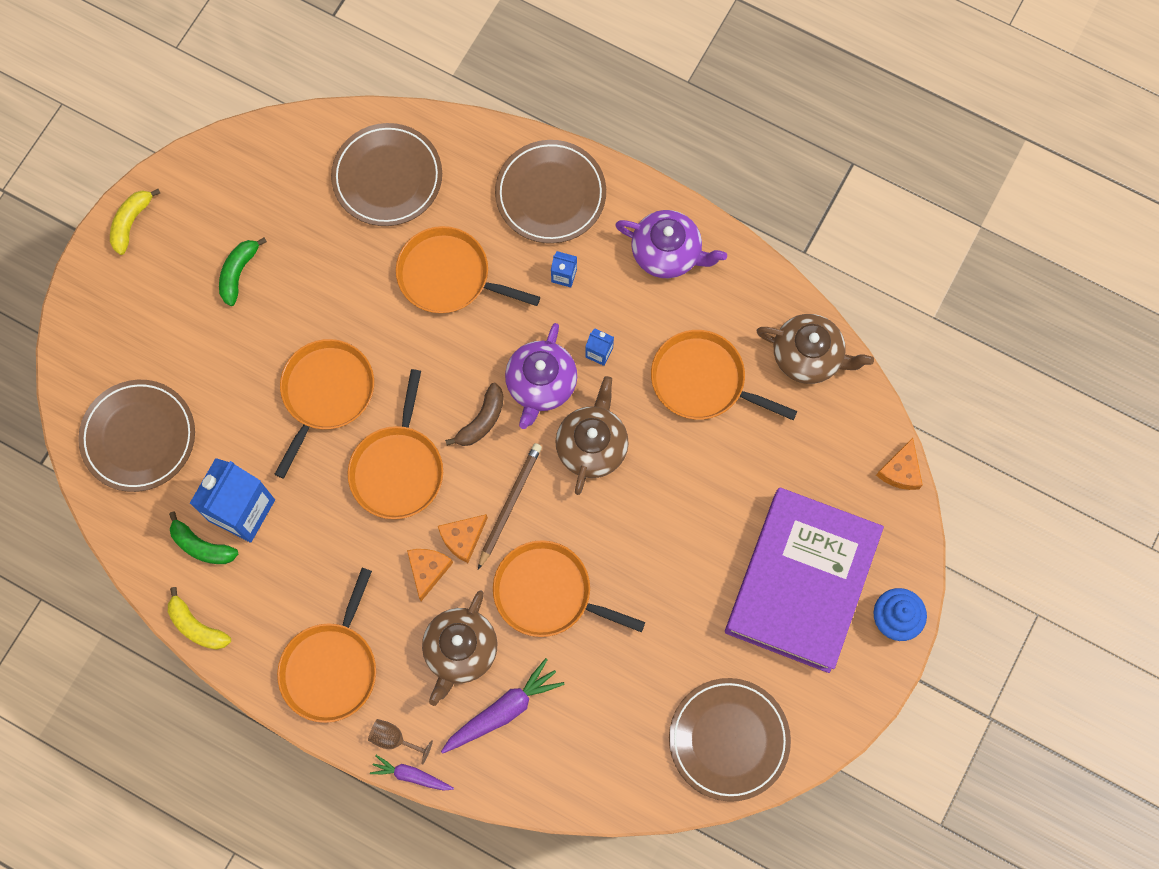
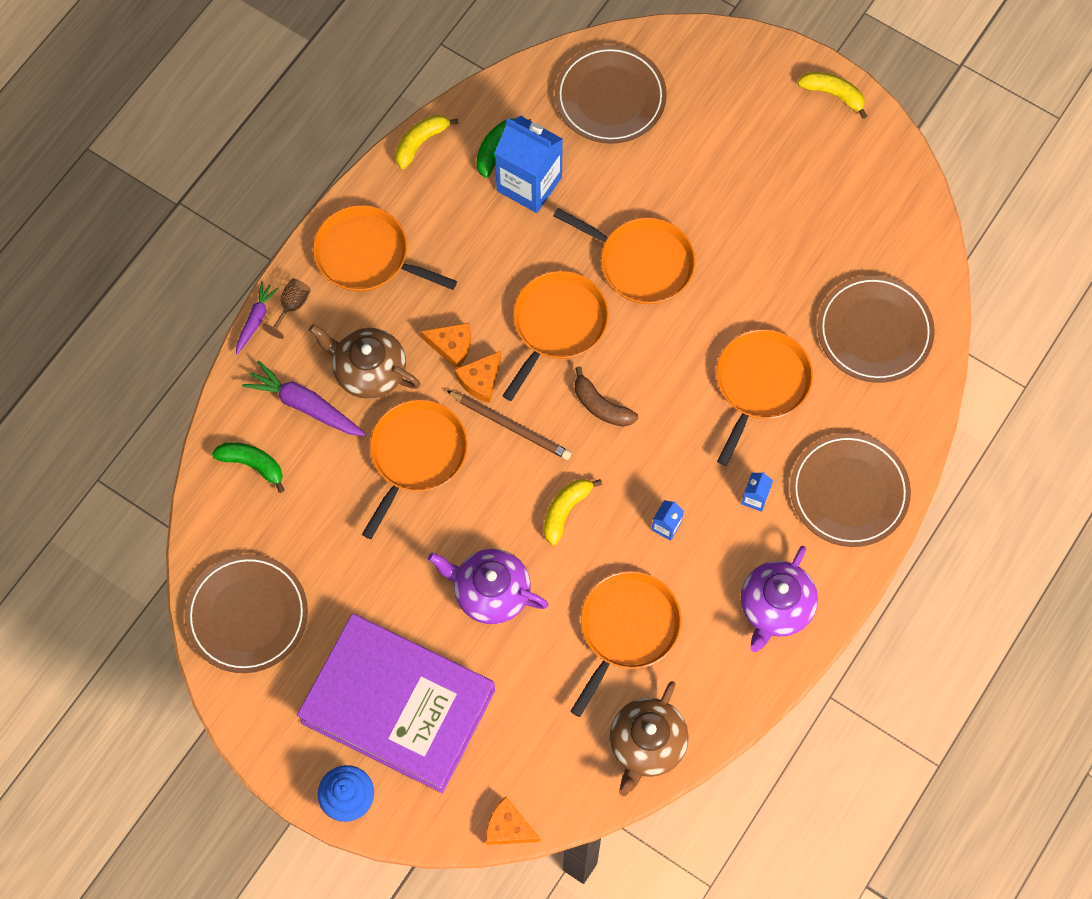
camera: 95 degrees right, 5 degrees down
(238, 273) = (775, 188): green banana -> green banana (252, 464)
(398, 469) = (557, 325): orange pan -> orange pan turned 105 degrees clockwise
(463, 538) = (480, 380): orange cheese -> orange cheese turned 105 degrees counterclockwise
(503, 710) = (305, 405): purple carrot -> purple carrot turned 150 degrees clockwise
(541, 384) = (635, 465): purple teapot -> purple teapot (490, 592)
(592, 445) = (565, 511): brown teapot -> yellow banana

